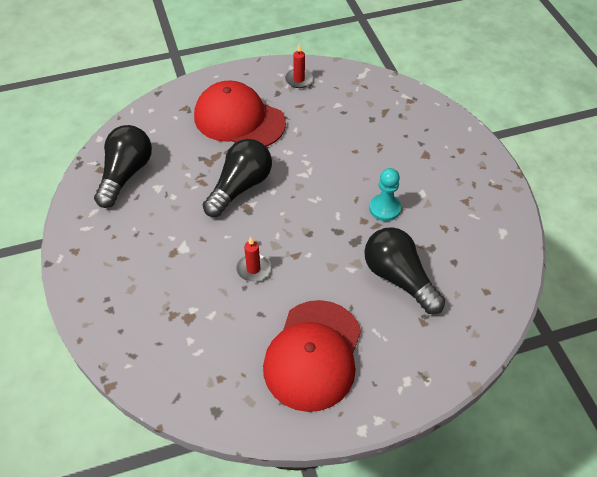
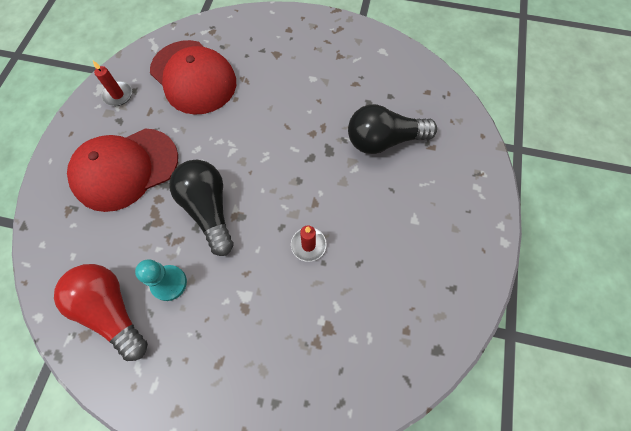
camera: 60 degrees left, 15 degrees up
(126, 174) = (112, 310): black light bulb -> red light bulb
(313, 355) = (421, 242): red cap -> red cap (193, 77)
(384, 208) = (310, 112): turquoise pawn -> turquoise pawn (169, 283)

